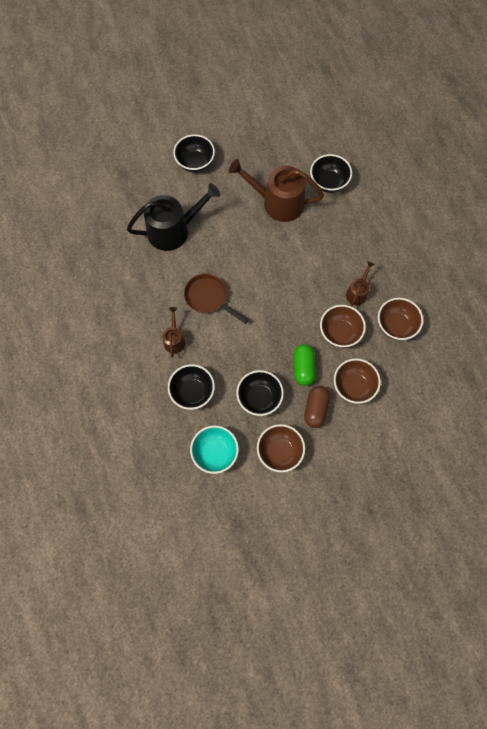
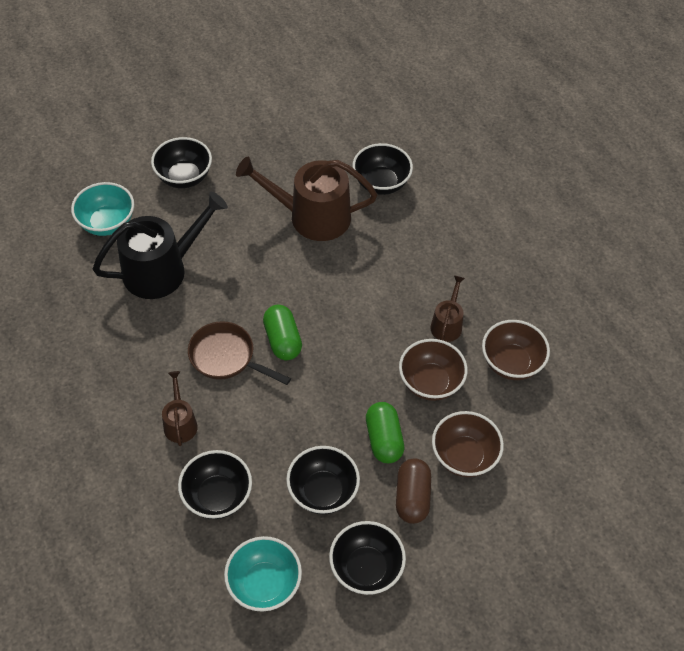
camera: 10 degrees left, 15 degrees down
(140, 191) = (107, 223): none -> turquoise bowl
(247, 290) = (282, 340): none -> green capsule
(279, 451) = (366, 568): brown bowl -> black bowl

